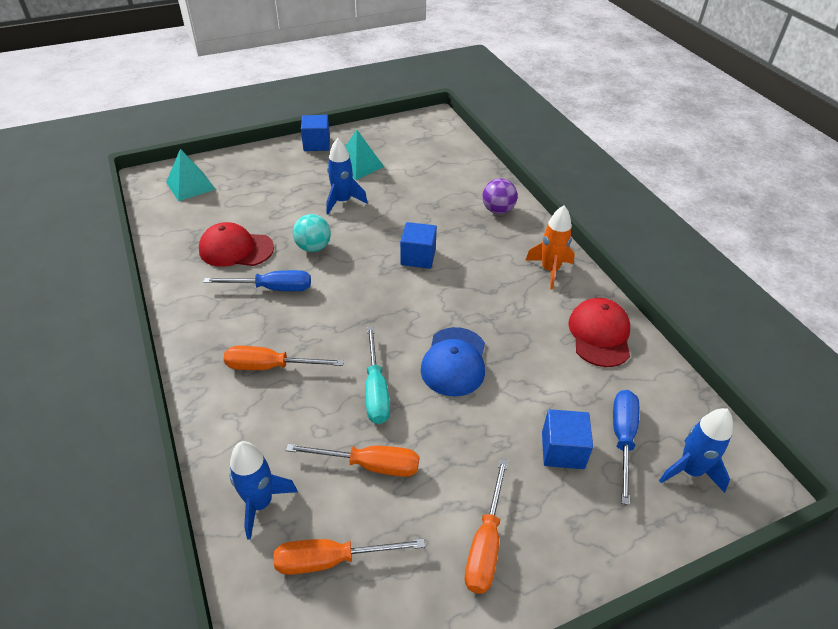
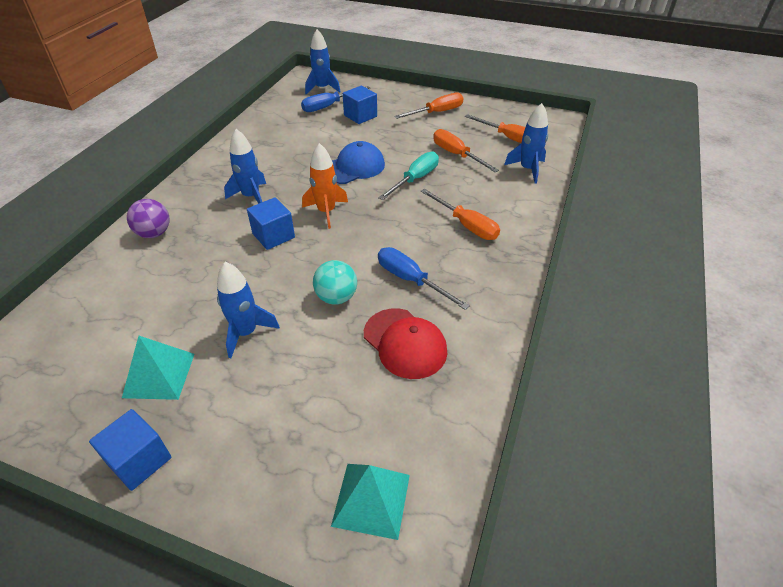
camera: 135 degrees left, 0 degrees up
(488, 273) = (251, 197): none -> blue rocket
(550, 270) = (214, 176): orange rocket -> orange rocket (326, 212)
(599, 334) = (259, 136): red cap -> none

